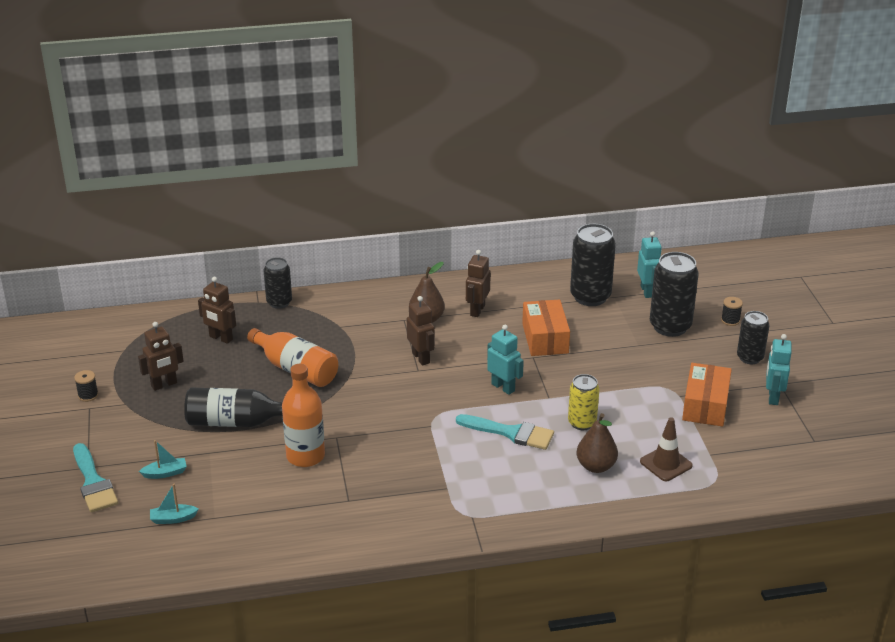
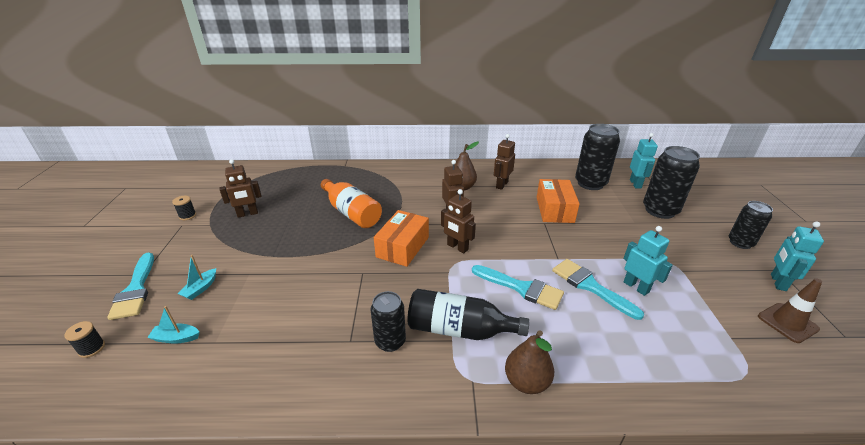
camera: 10 degrees right, 0 degrees up
(165, 473) = (200, 288): turquoise boat -> turquoise boat turned 120 degrees clockwise
(221, 338) = (307, 186): brown robot -> brown robot (457, 247)
(235, 422) = (284, 249): black bottle -> black bottle (459, 329)
(279, 302) = (359, 167): black can -> black can (390, 341)
(305, 456) = (328, 287): orange bottle -> none
(503, 387) = (517, 245): turquoise robot -> turquoise robot (636, 287)
(582, 423) = (590, 286): yellow can -> turquoise brush
(596, 466) = (608, 336): brown pear -> brown pear (526, 382)
(666, 464) = (684, 343): brown traffic cone -> brown traffic cone (787, 322)
(705, 405) = (710, 283): orange box -> orange box (403, 247)
(730, 320) = (711, 211): black spool -> black spool (92, 348)

